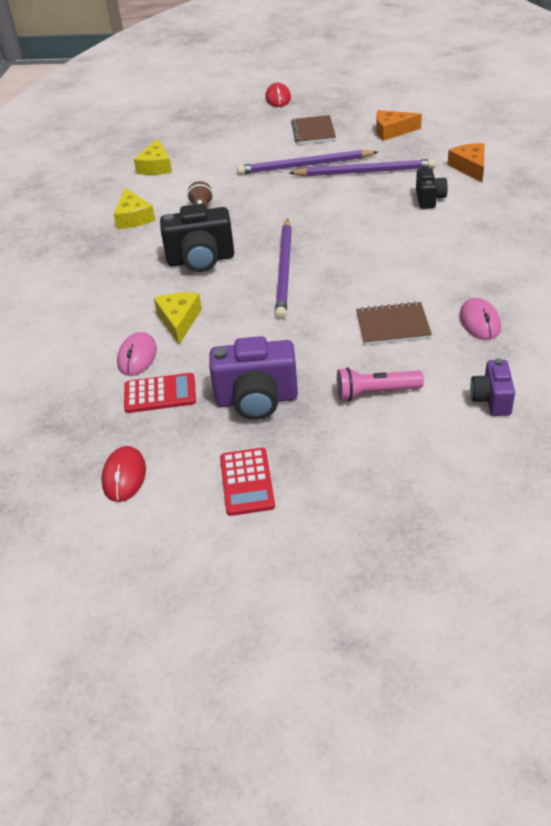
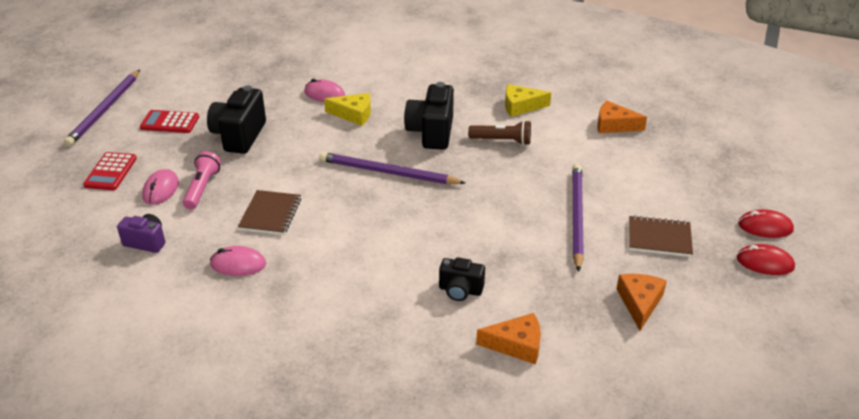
camera: 100 degrees right, 5 degrees down
(124, 476) = (214, 82): red mouse -> red mouse (764, 262)
(156, 166) = (614, 125): yellow cheese -> orange cheese
(160, 394) = (278, 100): red calculator -> red calculator (110, 172)
(256, 400) = (239, 136): purple camera -> black camera
(365, 172) = (543, 257): purple pencil -> purple pencil (105, 110)
(396, 427) = (161, 189): none -> pink mouse

